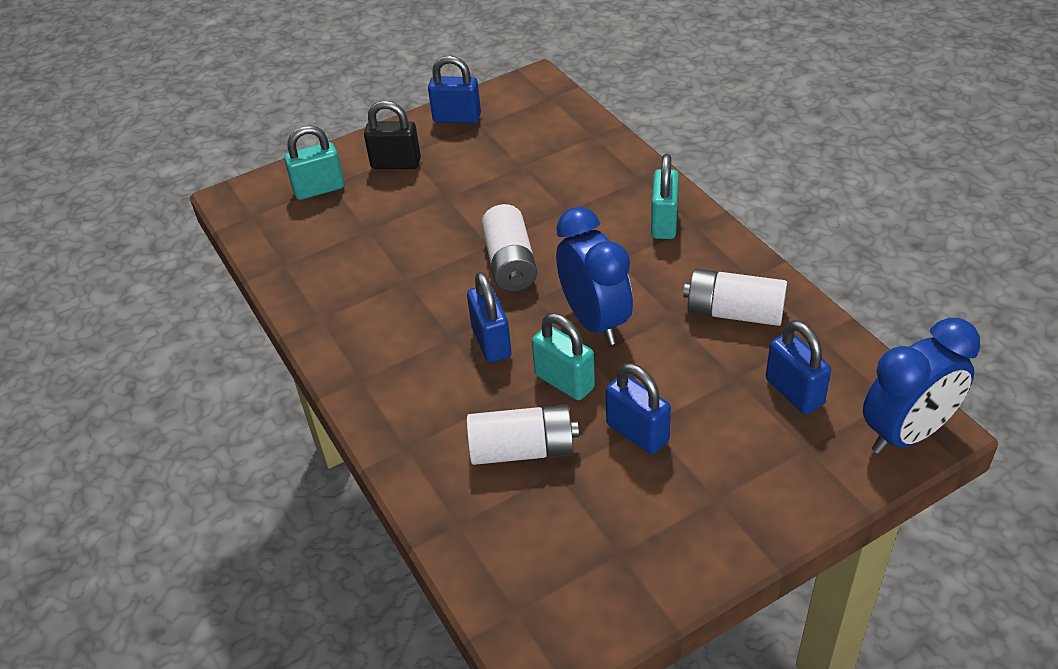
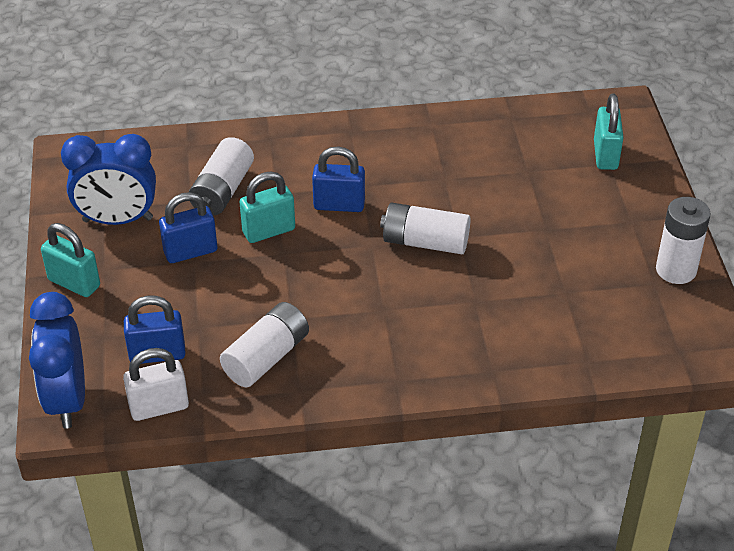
camera: 110 degrees right, 0 degrees up
(396, 164) = (618, 209): black padlock -> none
(457, 118) = (676, 270): blue padlock -> white battery
(594, 321) = (319, 269): blue clock -> blue clock (118, 220)
(664, 223) = (413, 360): turquoise padlock -> turquoise padlock (74, 283)
(853, 360) = (159, 407): none -> white padlock

